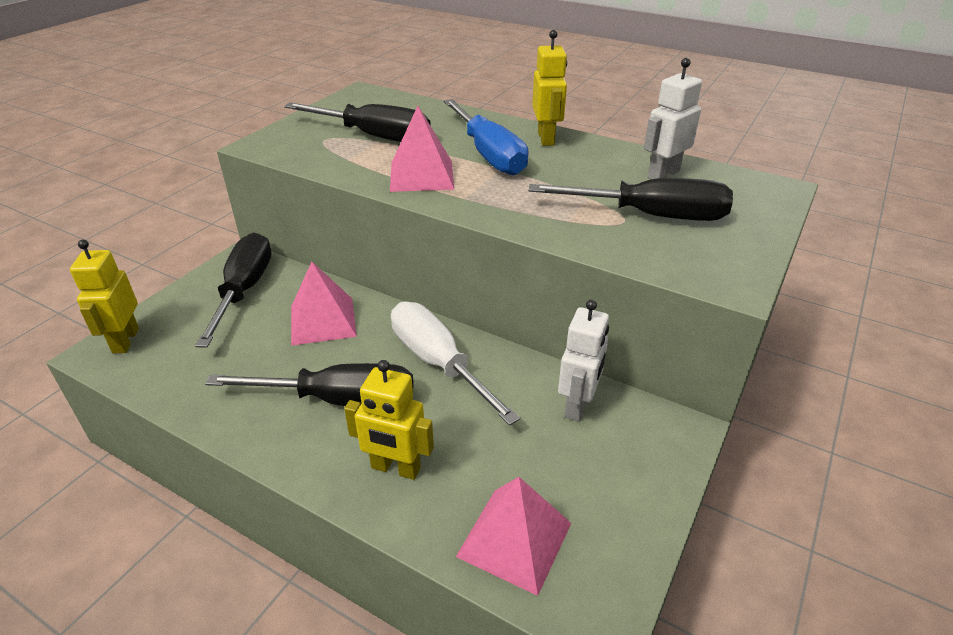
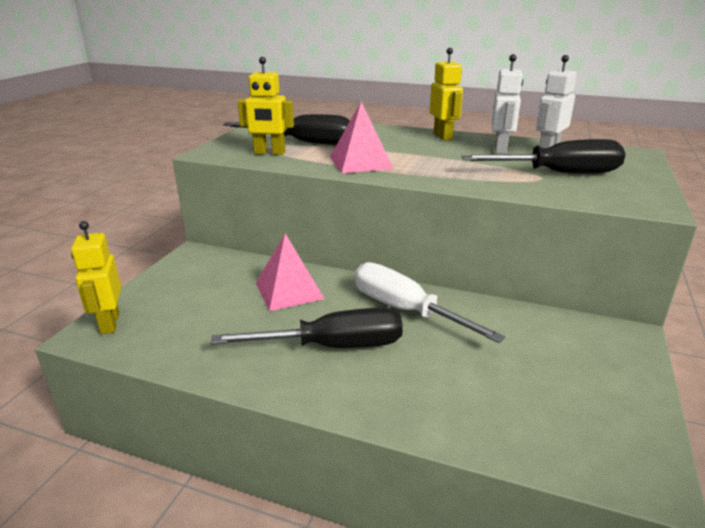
camera: 10 degrees left, 10 degrees down
(244, 290) = (207, 276): black screwdriver -> none
(395, 468) = (410, 392): yellow robot -> yellow robot (269, 153)
(488, 154) = (405, 147): blue screwdriver -> none
(514, 539) = (544, 432): pink pyramid -> none
(578, 405) = (538, 327): white robot -> white robot (501, 149)

